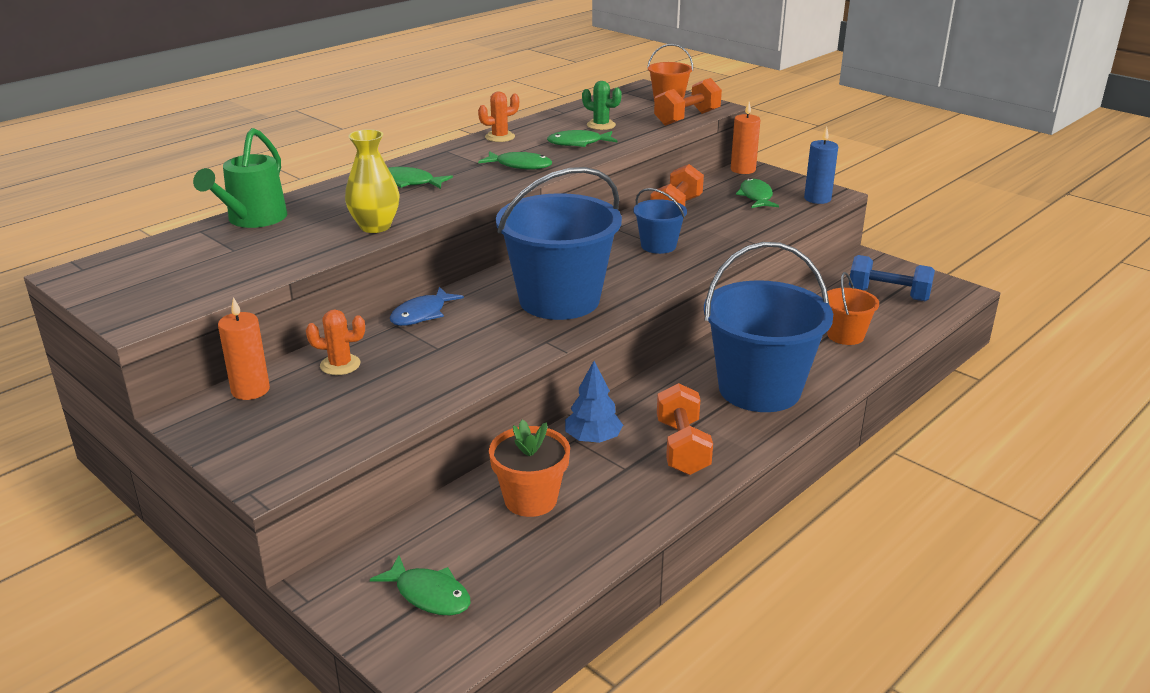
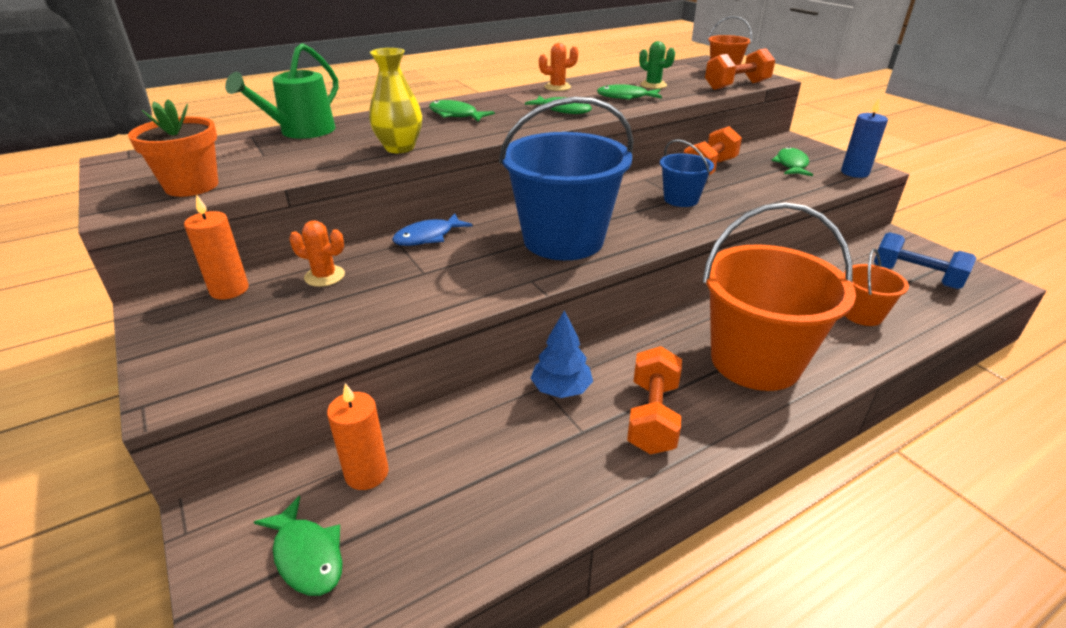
camera: 15 degrees right, 5 degrees up
(530, 499) = (469, 451): orange flower pot -> orange flower pot (192, 186)
(743, 170) = (783, 140): orange candle -> orange candle (366, 473)
(759, 389) = (755, 361): blue bucket -> orange bucket

